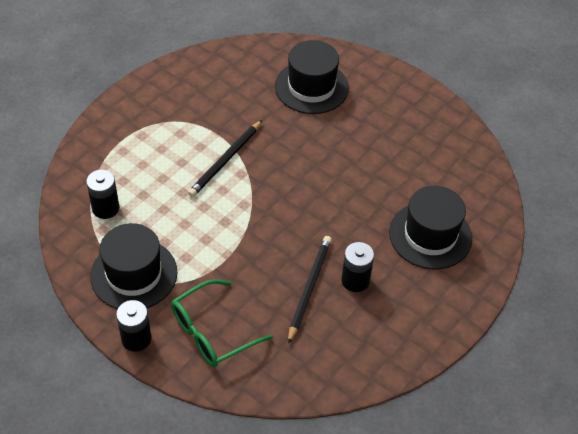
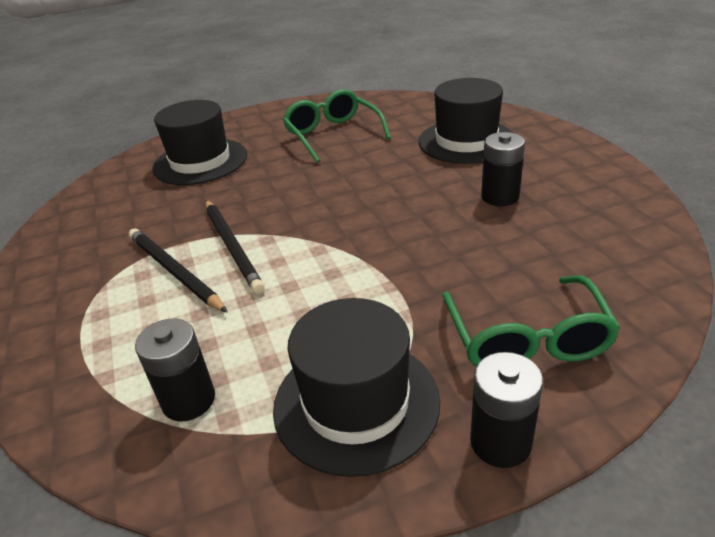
camera: 55 degrees left, 15 degrees down
(309, 288) = (492, 231): black pencil -> black pencil (174, 271)
(393, 145) = (333, 135): none -> green glasses

